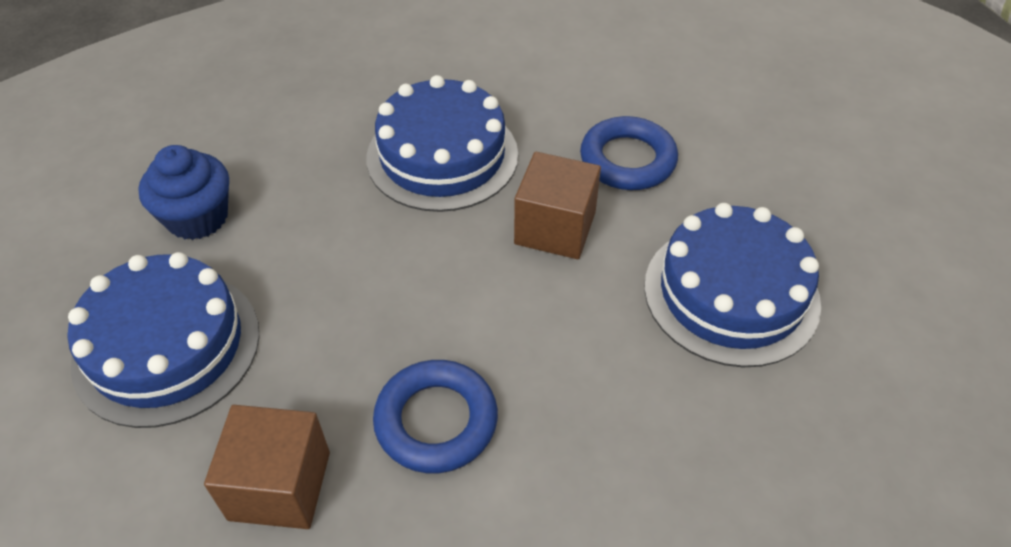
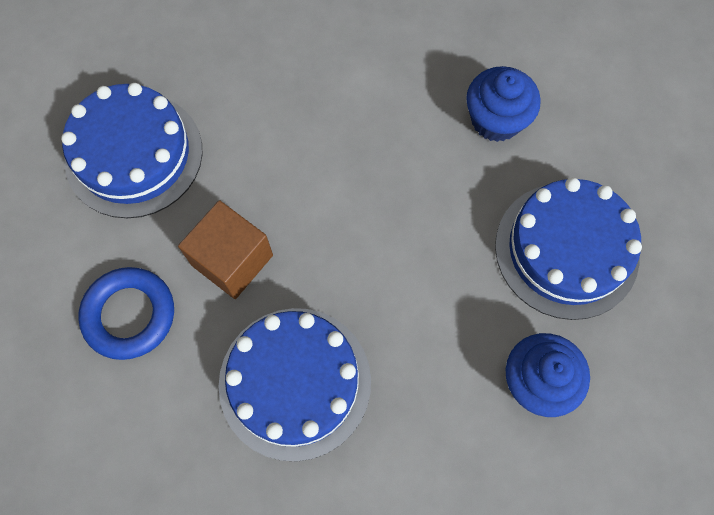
camera: 160 degrees left, 20 degrees up
(280, 485) = (496, 120): brown cube -> blue cupcake
(436, 421) = (385, 129): blue ring -> none

